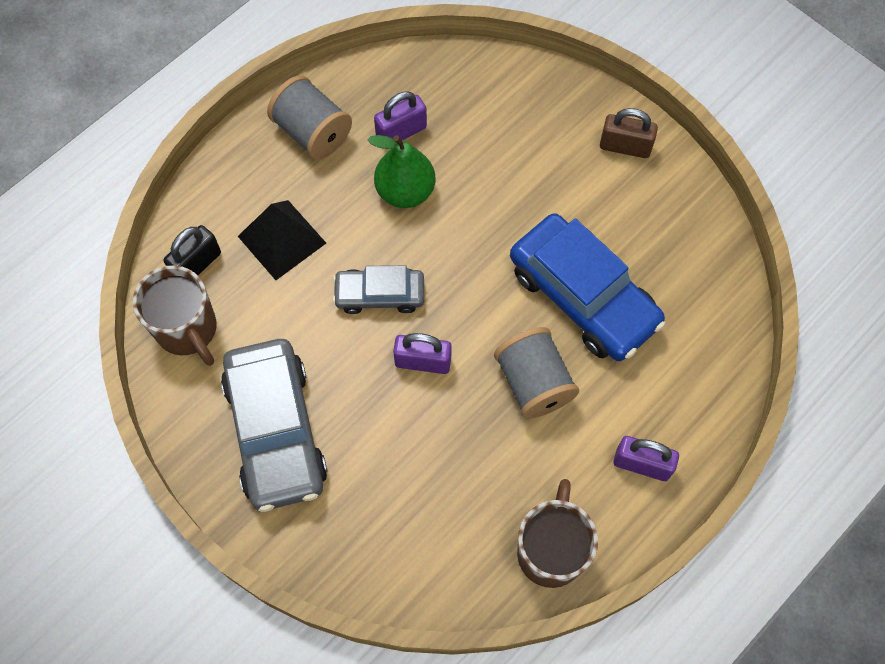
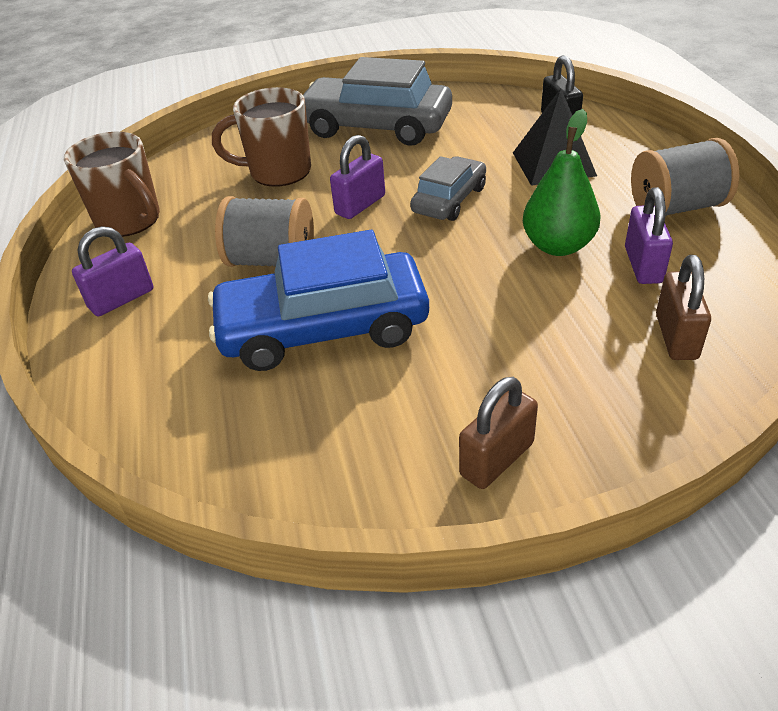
camera: 125 degrees right, 25 degrees down
(187, 330) = (499, 108): brown mug -> brown mug (278, 172)
(469, 93) = (676, 337): none -> brown padlock

